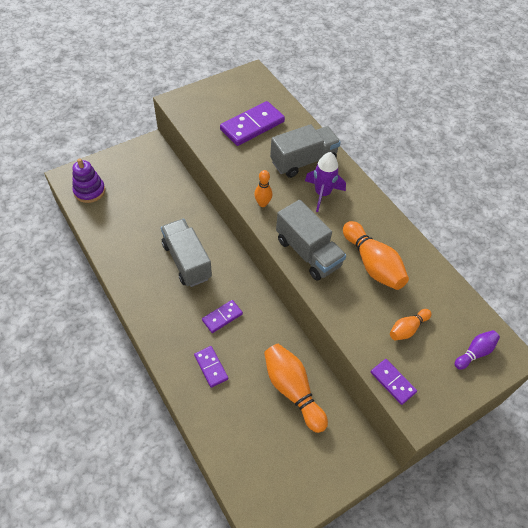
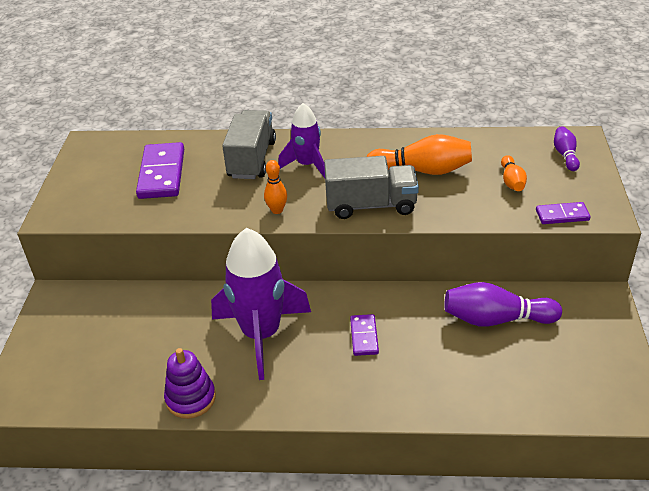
camera: 50 degrees left, 15 degrees down
(89, 191) = (58, 386): purple stacking toy -> purple stacking toy (191, 398)
(187, 261) = (261, 335): grey truck -> purple rocket
(211, 367) = (421, 374): purple domino -> none
(292, 390) = (496, 319): orange bowling pin -> purple bowling pin

